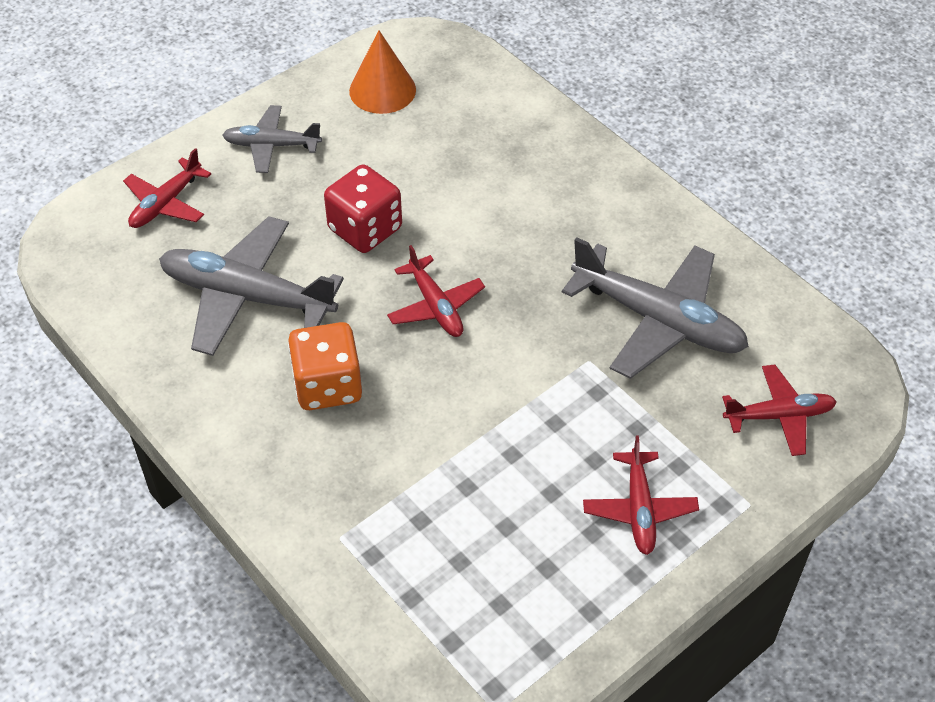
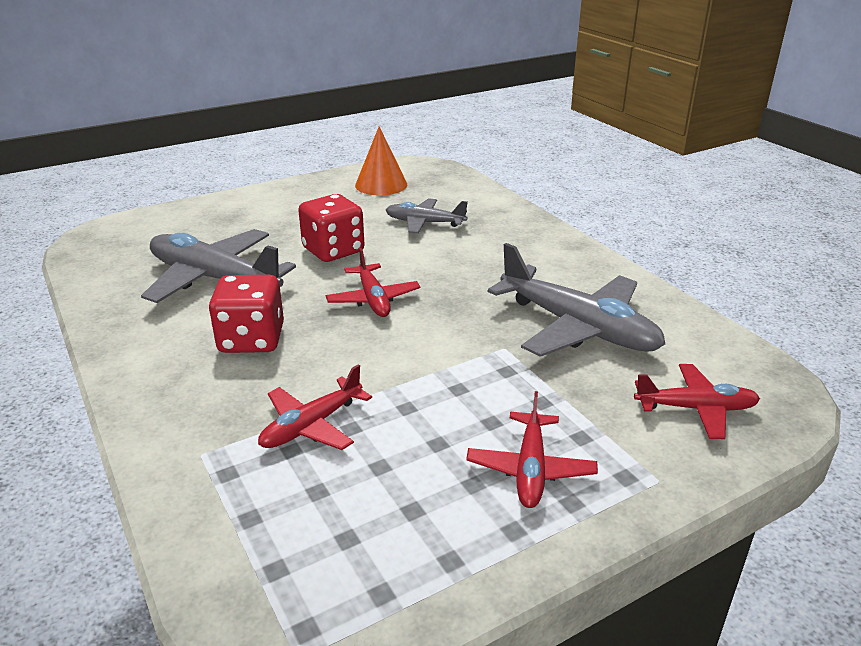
camera: 10 degrees right, 20 degrees down
(166, 203) = (183, 225): red plane -> red plane (311, 426)
(271, 145) = (282, 203): grey plane -> grey plane (424, 223)
(328, 385) = (251, 339): orange dice -> red dice

